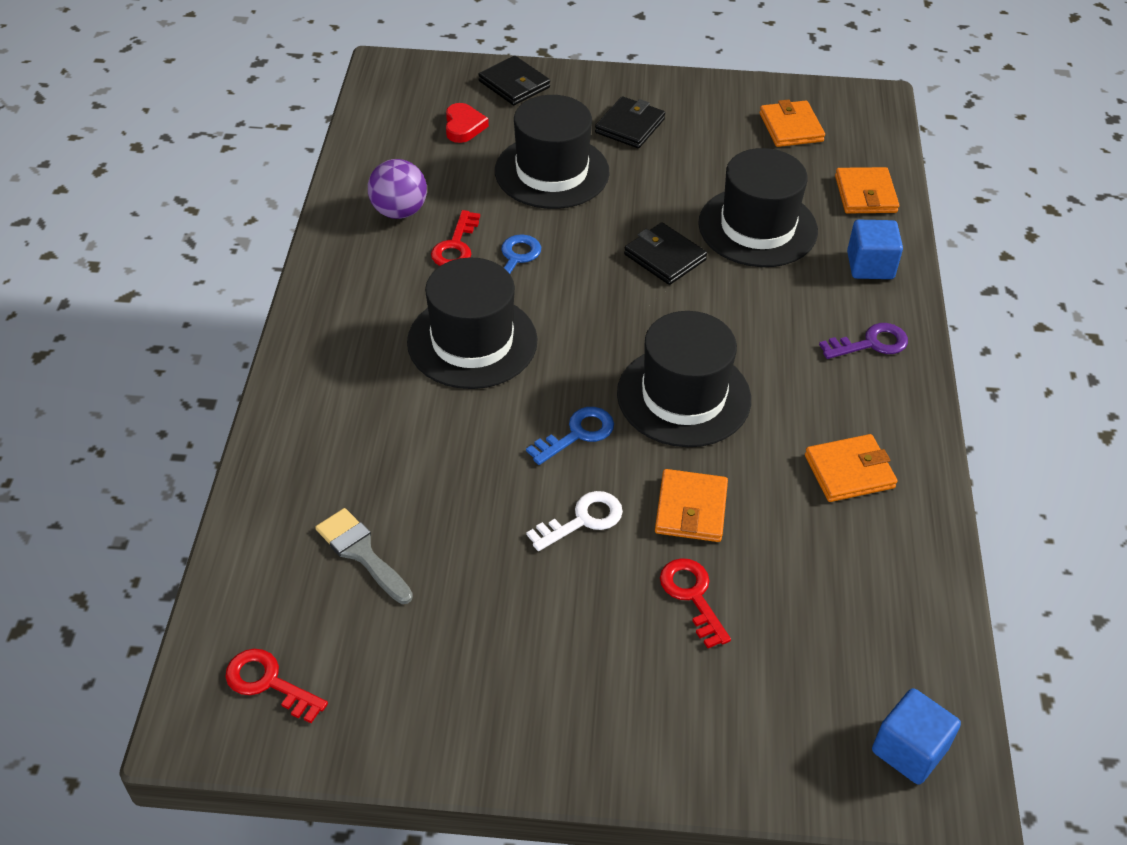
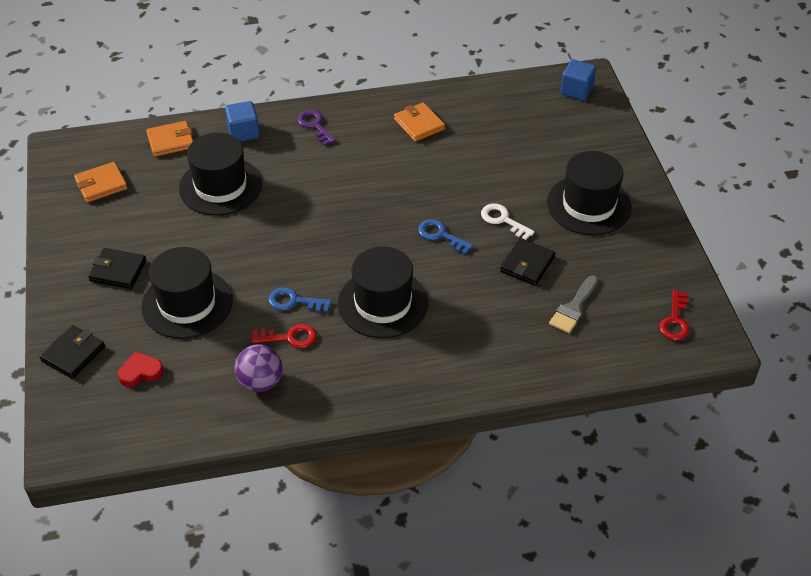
camera: 105 degrees left, 0 degrees up
(665, 257) = (266, 225): black wallet -> black wallet (527, 264)
(683, 396) = (390, 196): black hat -> black hat (589, 205)
(691, 509) = (474, 179): orange wallet -> none
(692, 596) = (531, 169): red key -> none

